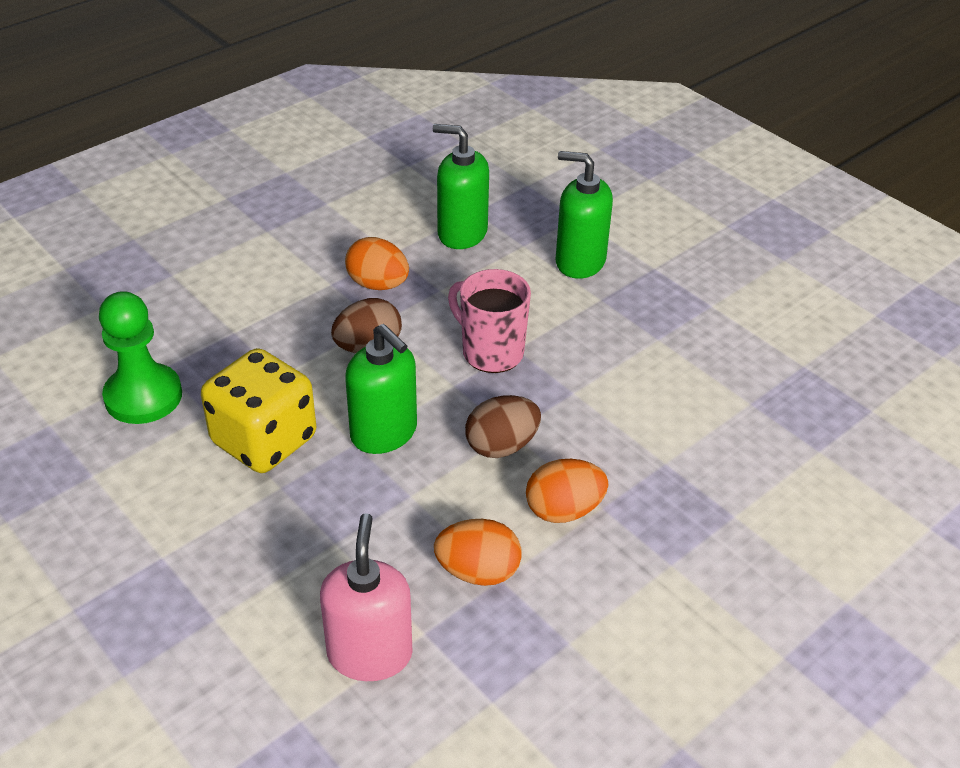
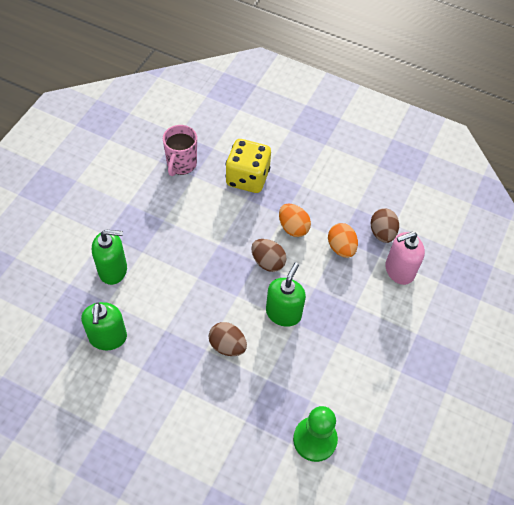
camera: 115 degrees left, 15 degrees up
(264, 440) = (314, 363): yellow dice -> yellow dice (247, 178)
(378, 284) = (173, 363): orange egg -> none
(480, 664) = (382, 233): none -> brown egg
(491, 352) = (205, 287): pink mug -> pink mug (181, 164)
(579, 261) = (113, 270): green soap dispenser -> green soap dispenser turned 90 degrees counterclockwise

